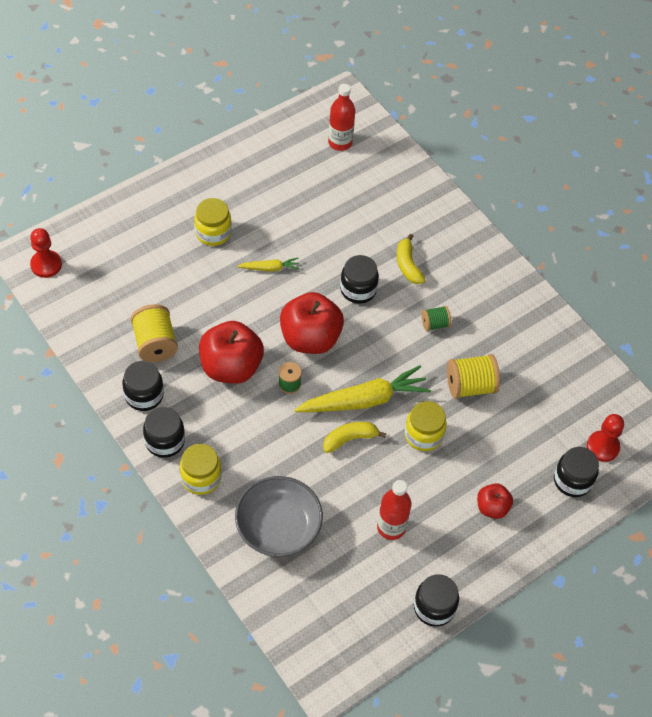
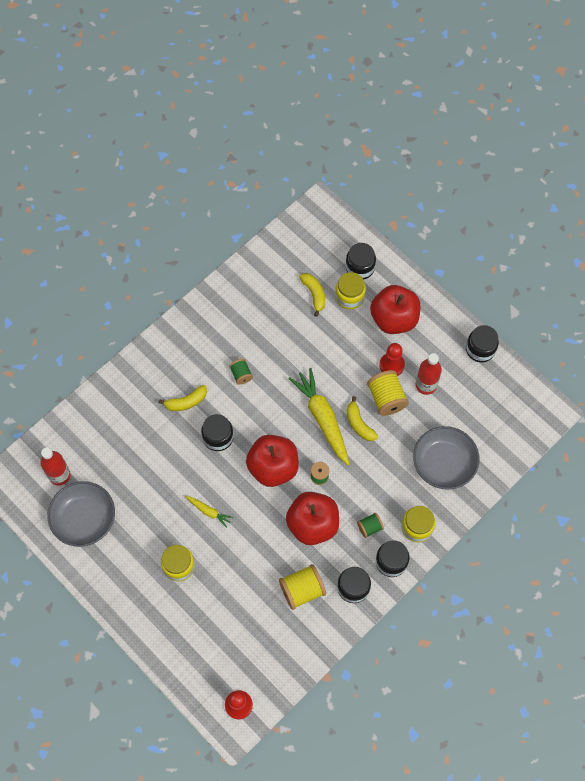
camera: 95 degrees left, 10 degrees up
(213, 426) = (369, 527): none -> green spool
(269, 268) = (208, 511): yellow carrot -> yellow carrot turned 135 degrees clockwise
(286, 158) = (84, 519): none -> grey bowl
(423, 435) = (344, 372): yellow jar -> yellow jar (349, 297)
(470, 386) = (294, 343): yellow spool -> yellow spool (386, 398)
(492, 507) = (394, 319): red apple -> red apple, size x1.89
(537, 420) = (314, 294): none -> yellow banana
(602, 447) = (328, 249): red pawn -> red pawn (391, 365)

